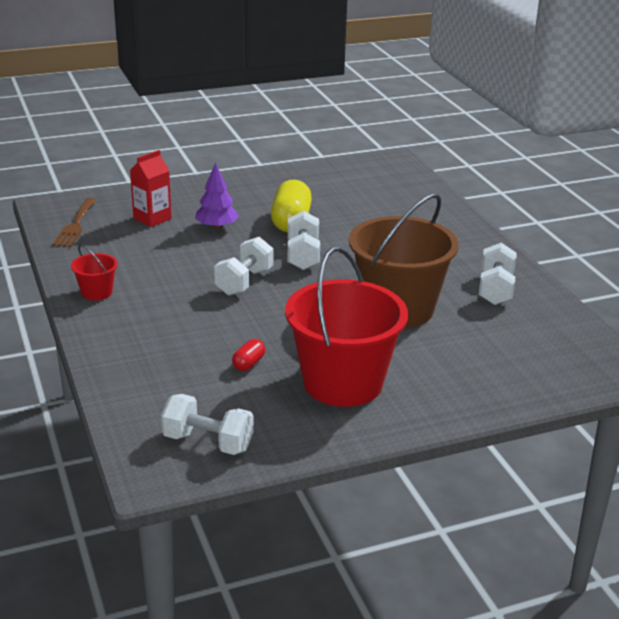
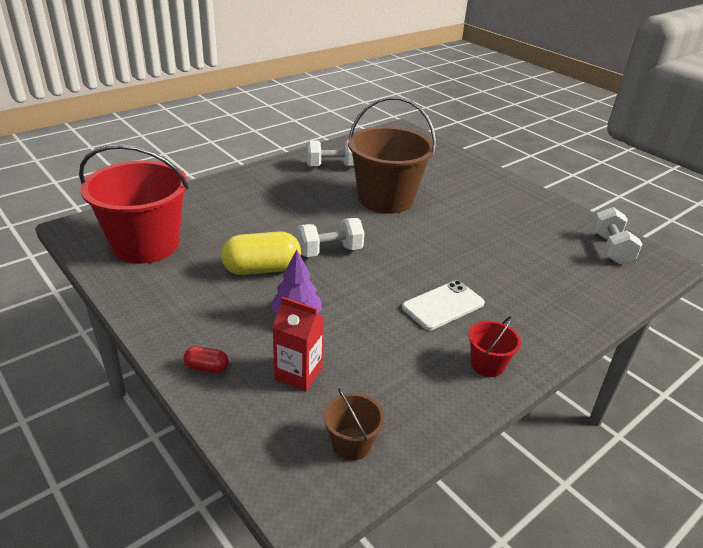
camera: 110 degrees left, 5 degrees up
(75, 225) = (351, 444): brown fork -> brown bucket
(183, 293) = (443, 305): none -> white phone
(244, 282) = (398, 274): white dumbbell -> none
(248, 363) = (513, 249): red capsule -> red capsule (207, 367)
(343, 383) = (497, 209): red bucket -> red bucket (146, 245)

